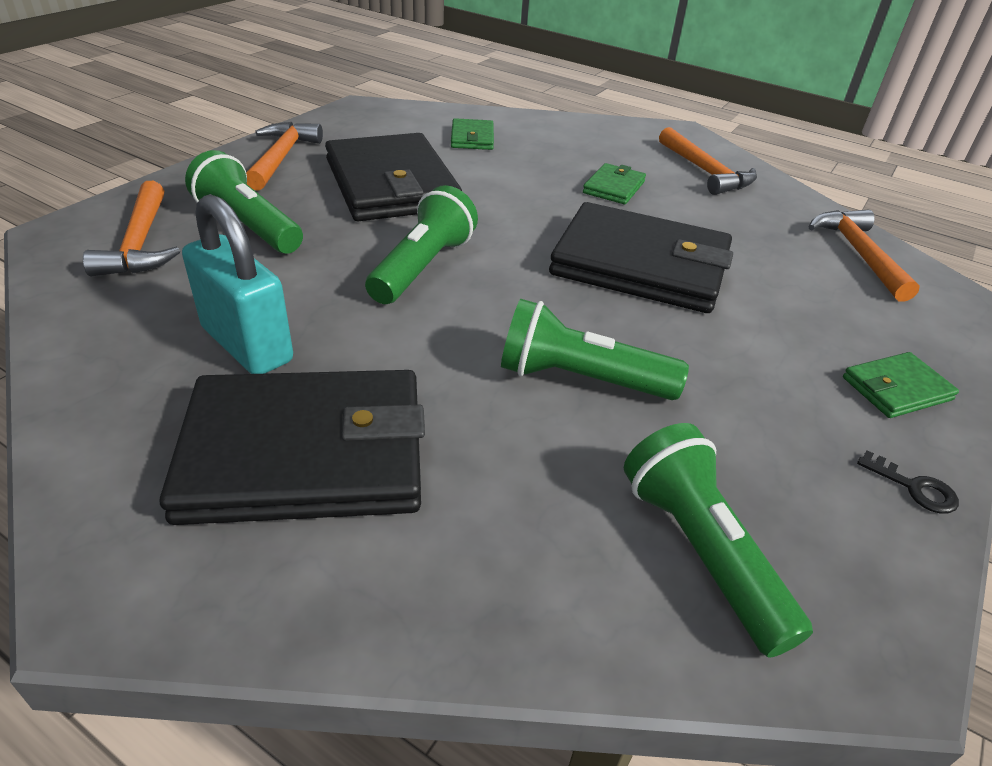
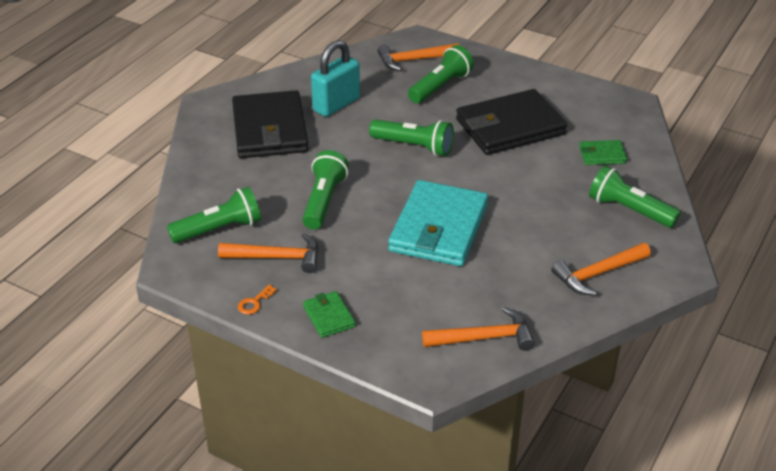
camera: 90 degrees right, 0 degrees up
(281, 157) = (530, 83): orange hammer -> orange hammer (277, 257)
(583, 140) = (629, 210): none -> green flashlight
(614, 187) = (546, 222): green wallet -> none
(640, 265) = (438, 228): black wallet -> turquoise wallet
(914, 487) = (254, 302): black key -> orange key

